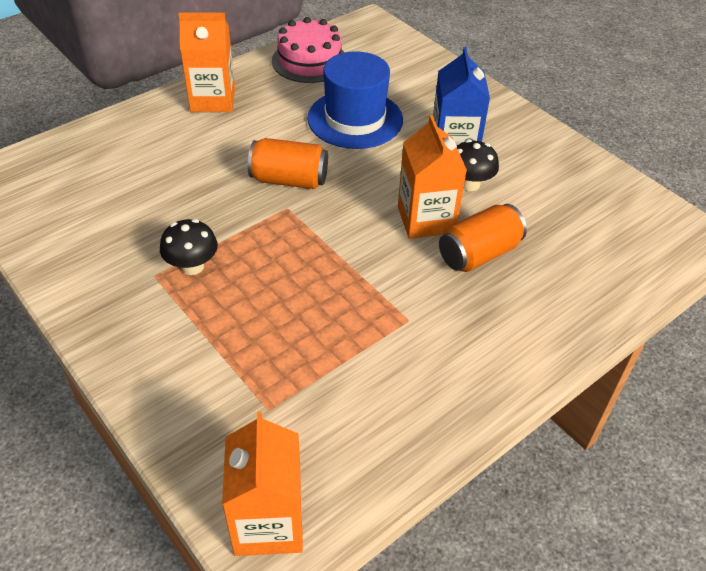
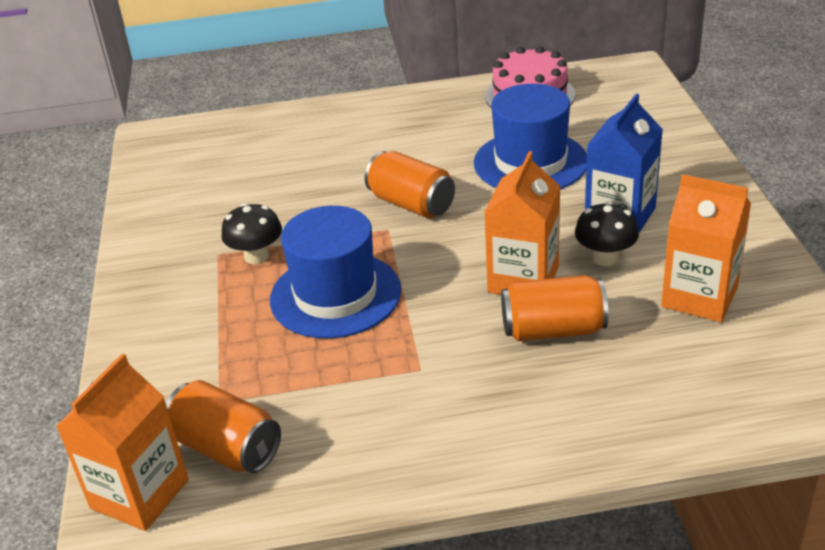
camera: 35 degrees right, 10 degrees down
(213, 100) = (399, 113): orange carton -> orange carton (699, 297)
(290, 279) = (335, 295): none -> blue hat
(310, 448) = (227, 448): none -> orange can

